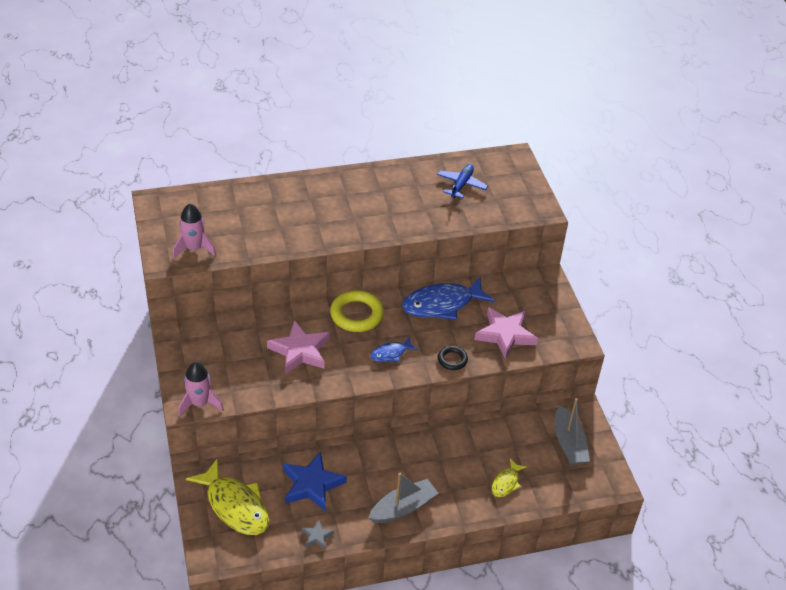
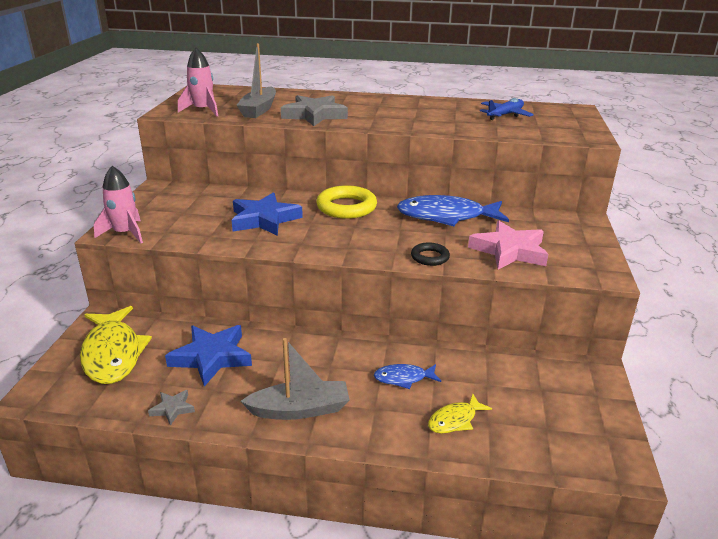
camera: 25 degrees right, 15 degrees down
(300, 230) = (314, 115): none -> grey star
(300, 351) = (264, 219): pink star -> blue star
(391, 353) = (360, 239): blue fish -> blue fish (403, 378)
(569, 444) = (565, 401): grey boat -> grey boat (259, 110)

